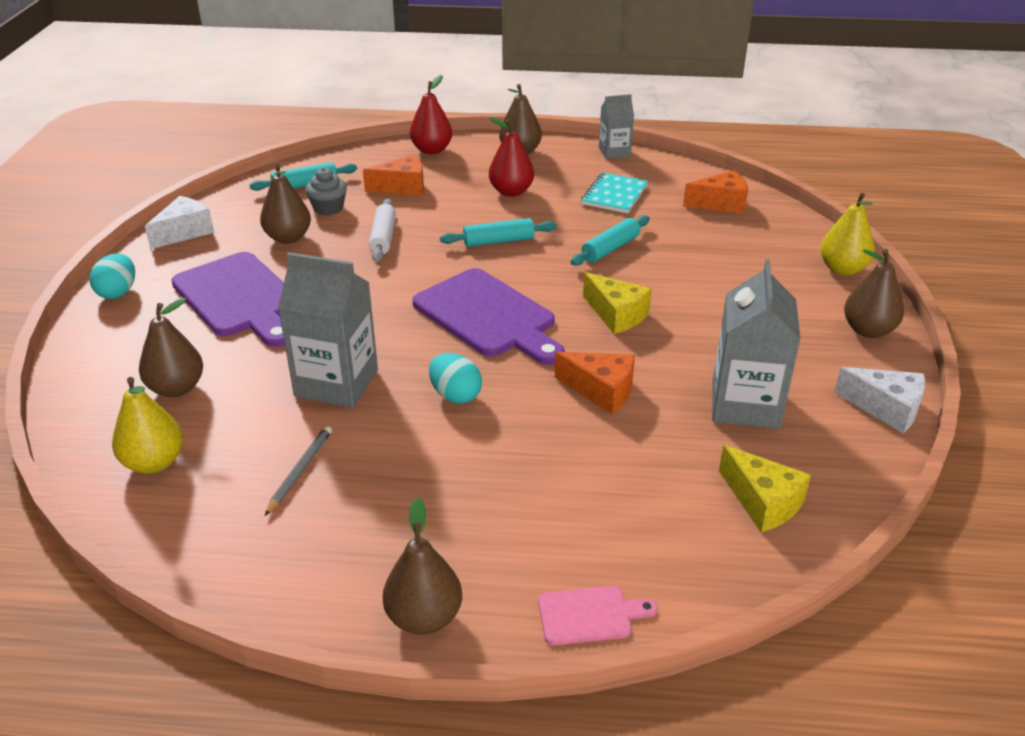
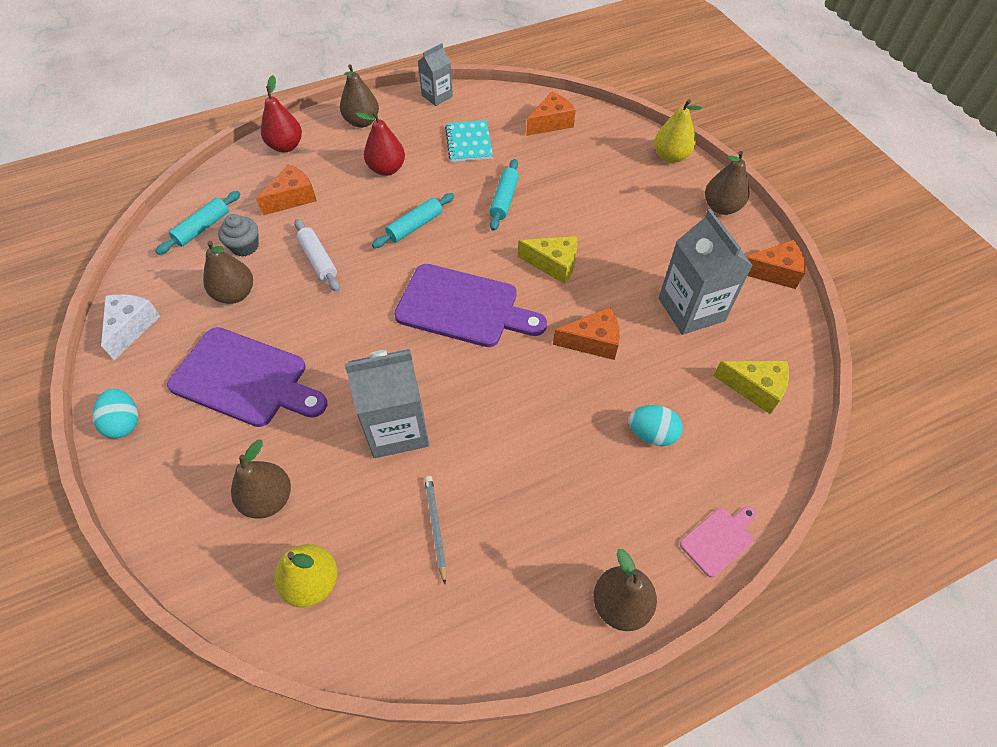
camera: 30 degrees left, 20 degrees up
(455, 395) = (495, 396): turquoise egg -> turquoise egg (651, 434)
(886, 408) = (773, 272): white cheese -> orange cheese

